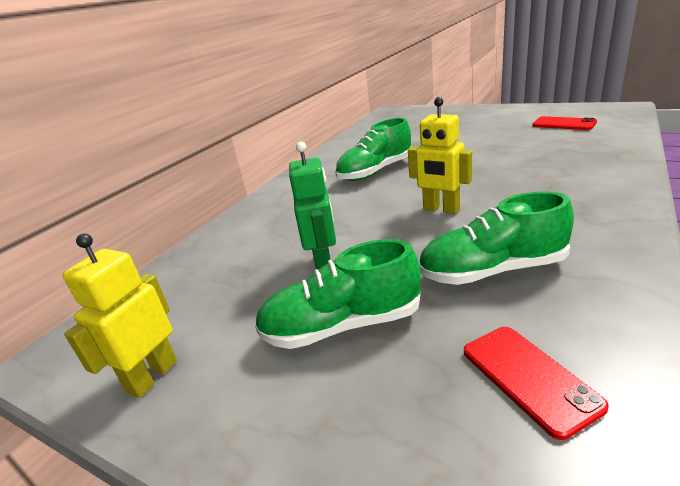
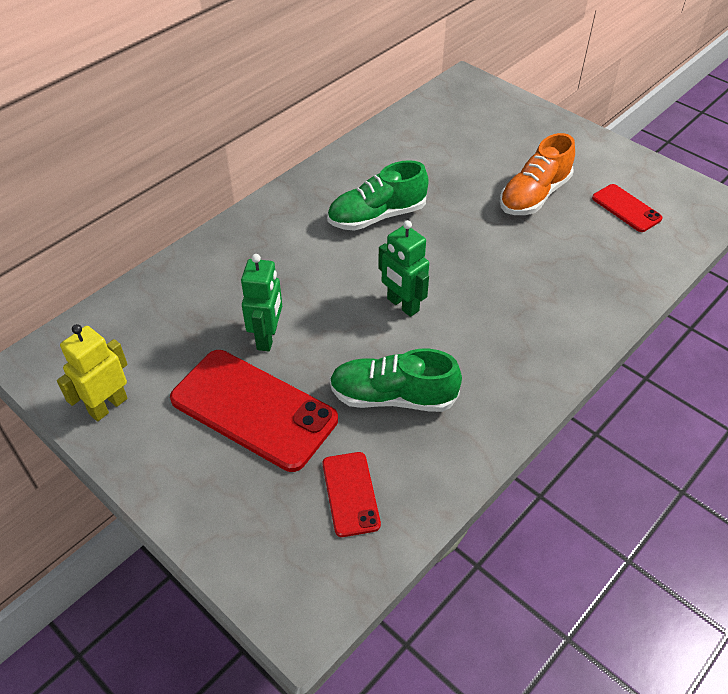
camera: 10 degrees right, 20 degrees up
(342, 326) = (253, 409): green shoe -> red phone
(441, 209) = (402, 305): yellow robot -> green robot
(489, 135) = (534, 195): none -> orange shoe

